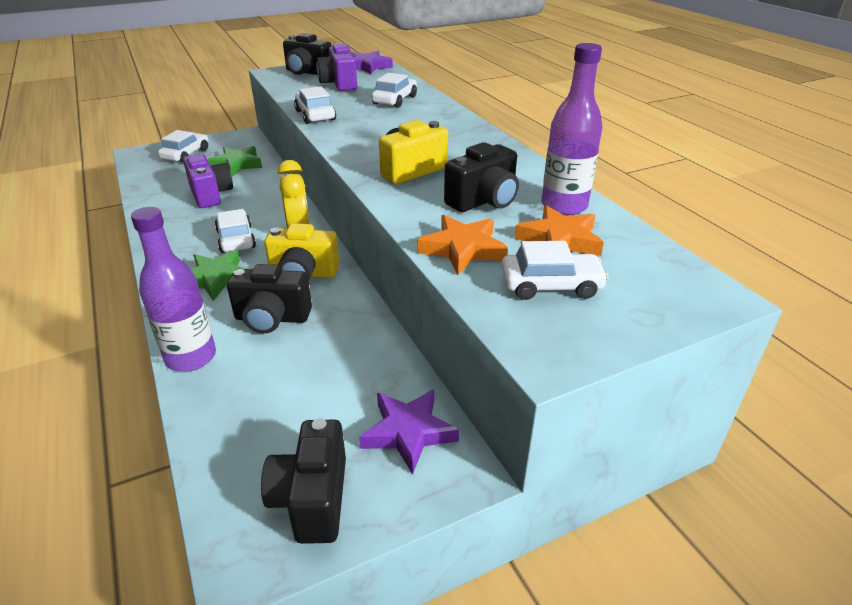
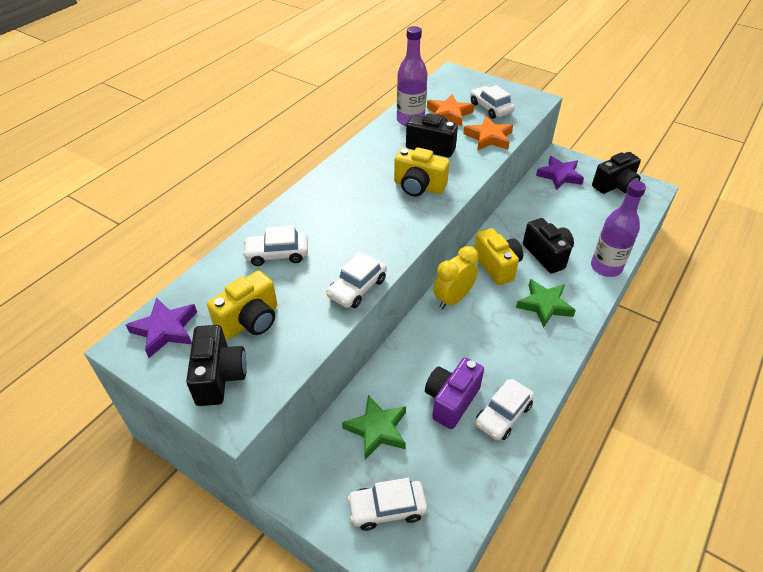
camera: 120 degrees left, 10 degrees up
(236, 239) = (495, 328): white car -> white car (503, 415)
(339, 84) = (250, 320): purple camera -> yellow camera

